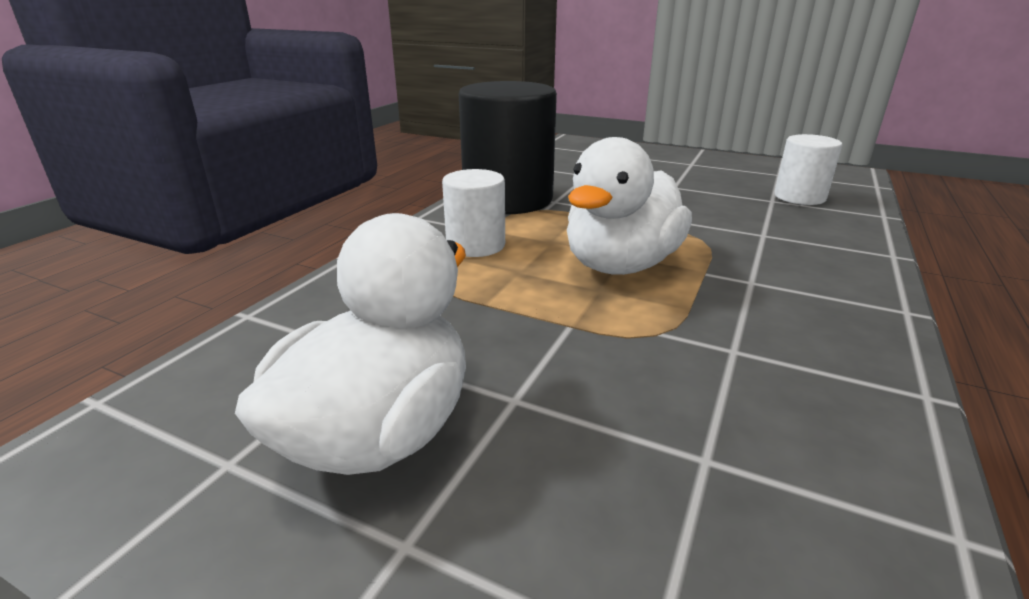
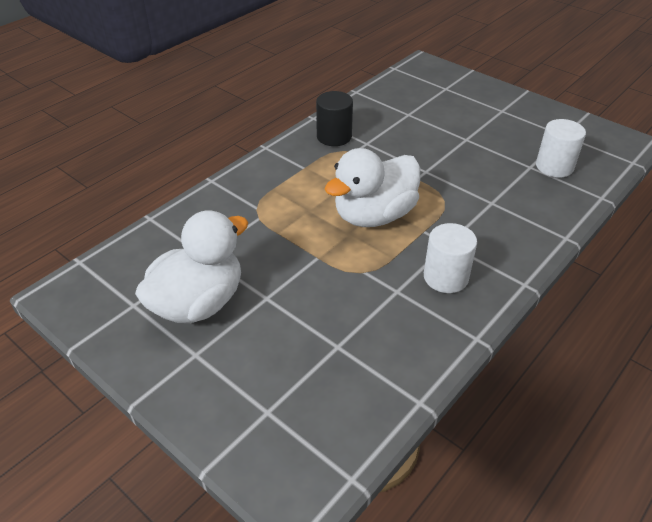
camera: 15 degrees right, 15 degrees up
(476, 245) = (292, 182): white cylinder -> white cylinder (445, 277)
(508, 199) = (334, 137): black cylinder -> black cylinder, size x0.55

